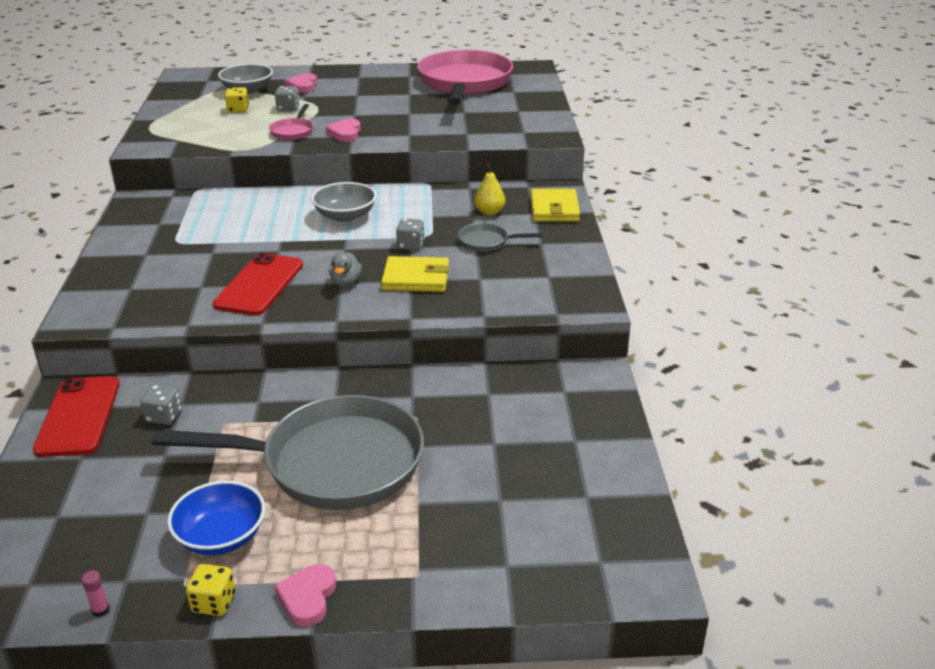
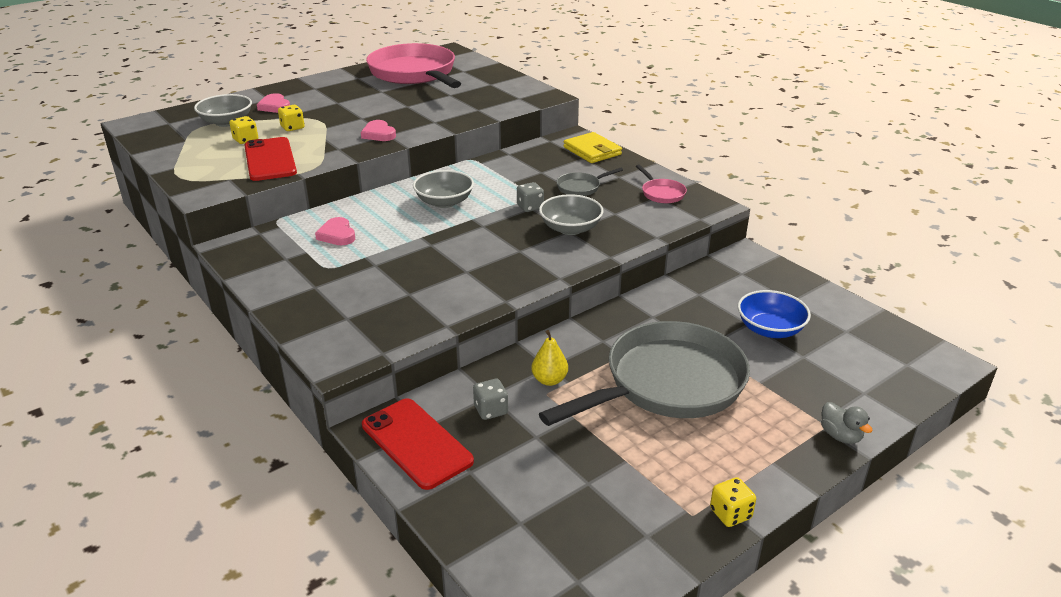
camera: 35 degrees left, 0 degrees up
(101, 610) = (661, 565): pink glue stick -> none
(221, 536) = (667, 469): blue bowl -> blue bowl (770, 329)
(259, 285) = (457, 275): red phone -> red phone (270, 159)
(288, 108) = (292, 127): grey dice -> yellow dice
(292, 131) = (329, 144): pink pan -> pink pan (661, 193)
(307, 597) = (783, 476): pink heart -> pink heart (337, 235)
(345, 282) = (523, 249): grey duck -> grey duck (840, 436)
(416, 278) = (570, 228): yellow wallet -> grey bowl
(489, 212) = (550, 166): yellow pear -> yellow pear (549, 380)

